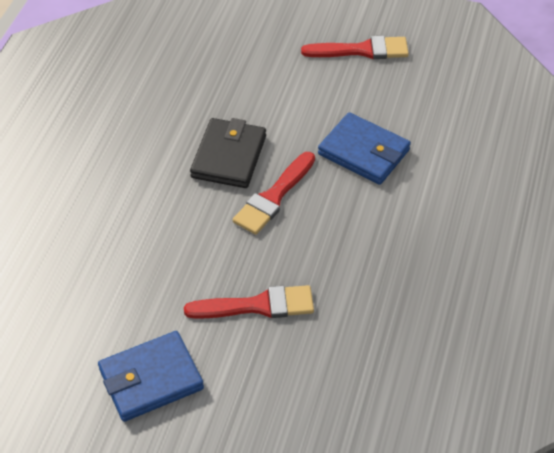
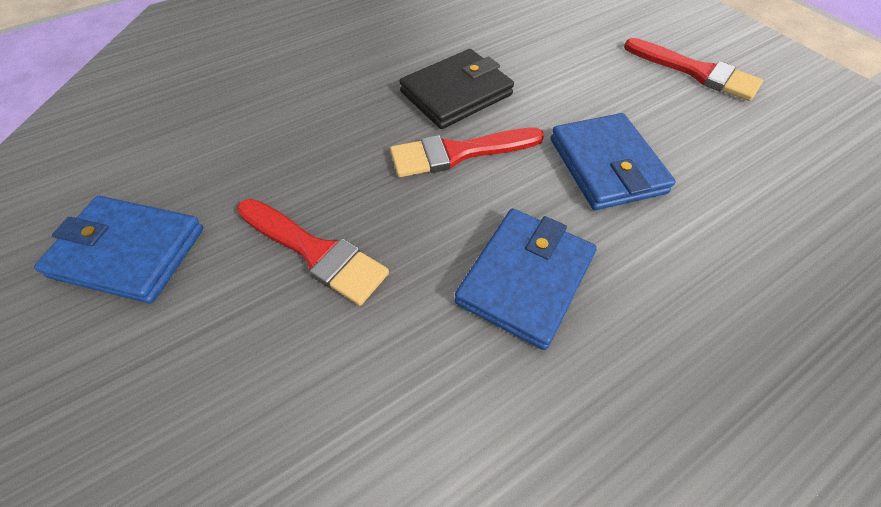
camera: 40 degrees right, 5 degrees up
(379, 245) = (525, 279): none -> blue wallet

